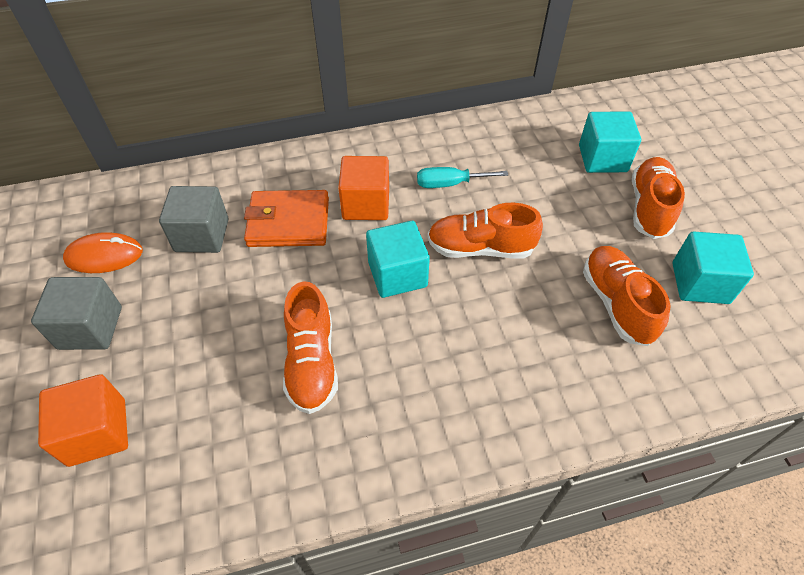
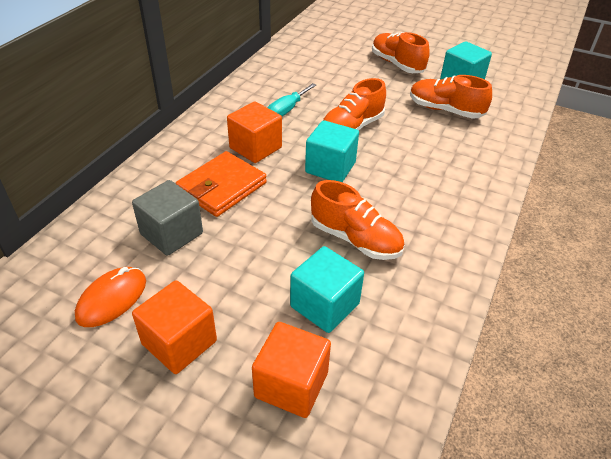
camera: 50 degrees left, 10 degrees down
(90, 327) = (179, 342): grey cube -> orange cube
(602, 158) = (344, 55): turquoise cube -> turquoise cube (324, 305)

